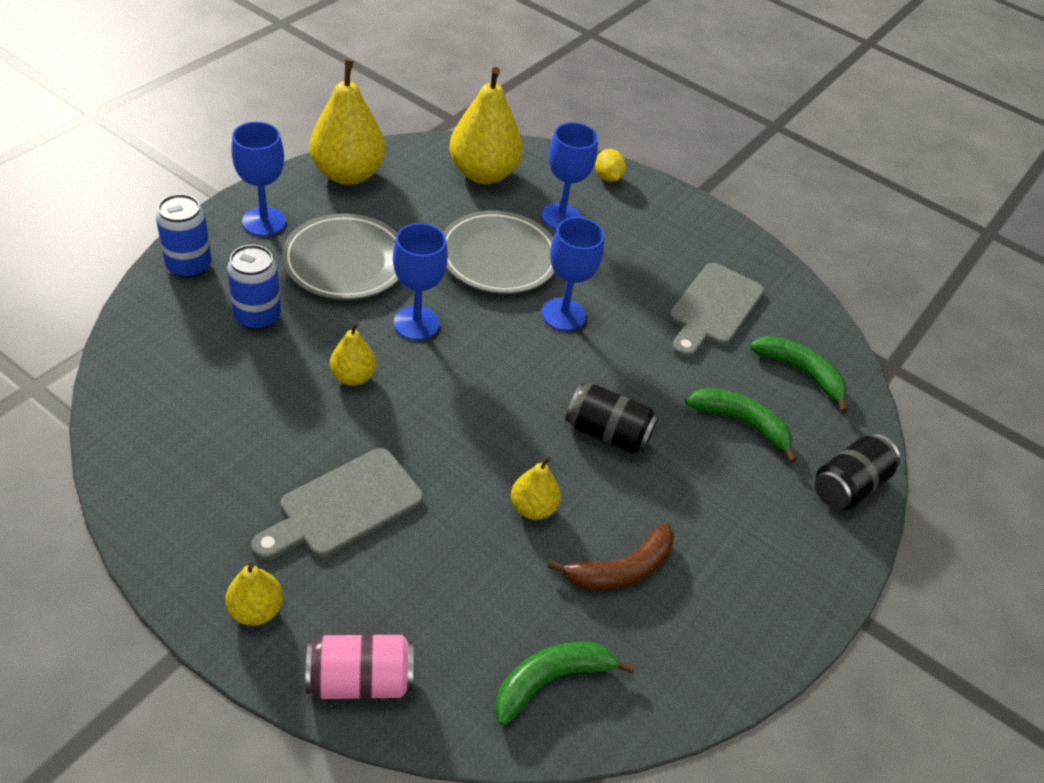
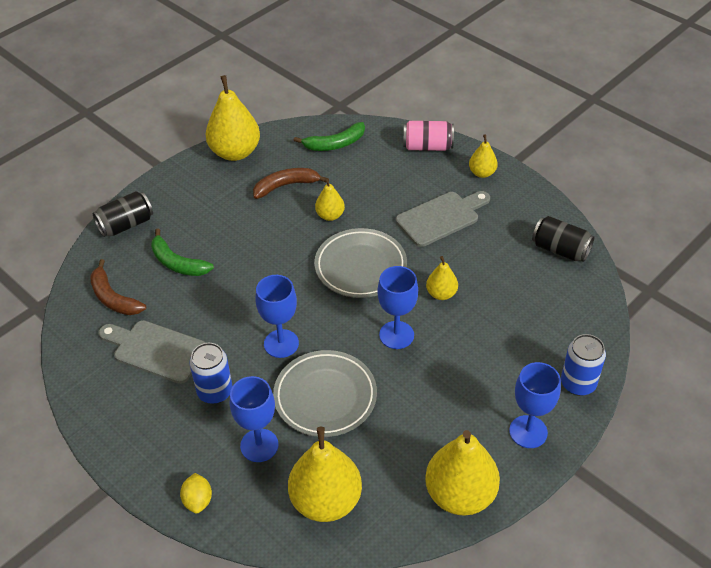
camera: 165 degrees left, 0 degrees up
(257, 317) = (515, 339): blue can -> blue can (215, 392)
(345, 262) = (454, 389): grey plate -> grey plate (360, 267)
(607, 433) = (272, 256): black can -> black can (560, 250)
(713, 308) = (156, 350): grey cutting board -> grey cutting board turned 105 degrees counterclockwise
(738, 650) = (235, 152): none -> yellow pear
(801, 372) = (113, 298): green banana -> brown banana

